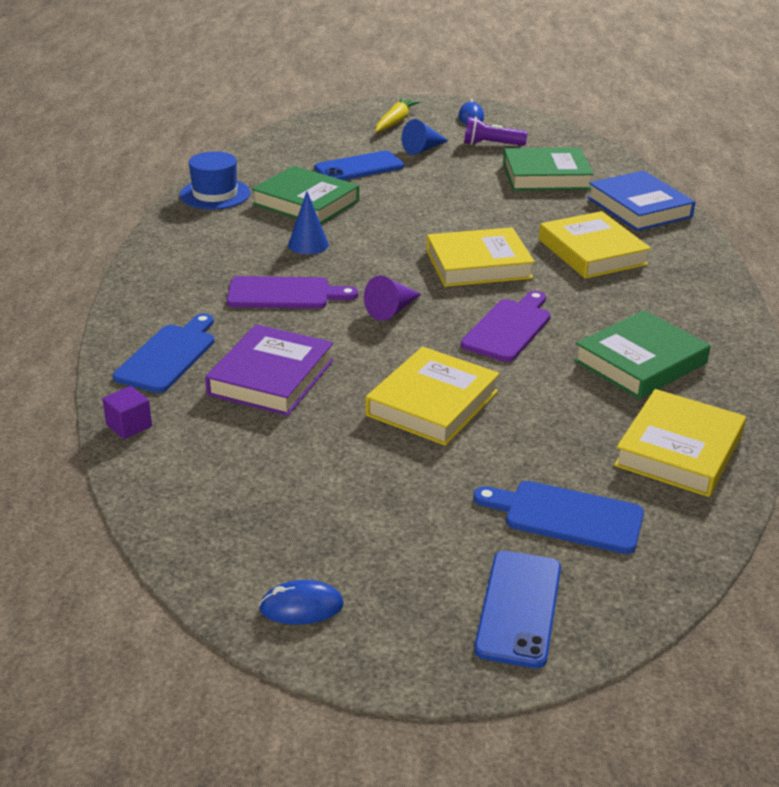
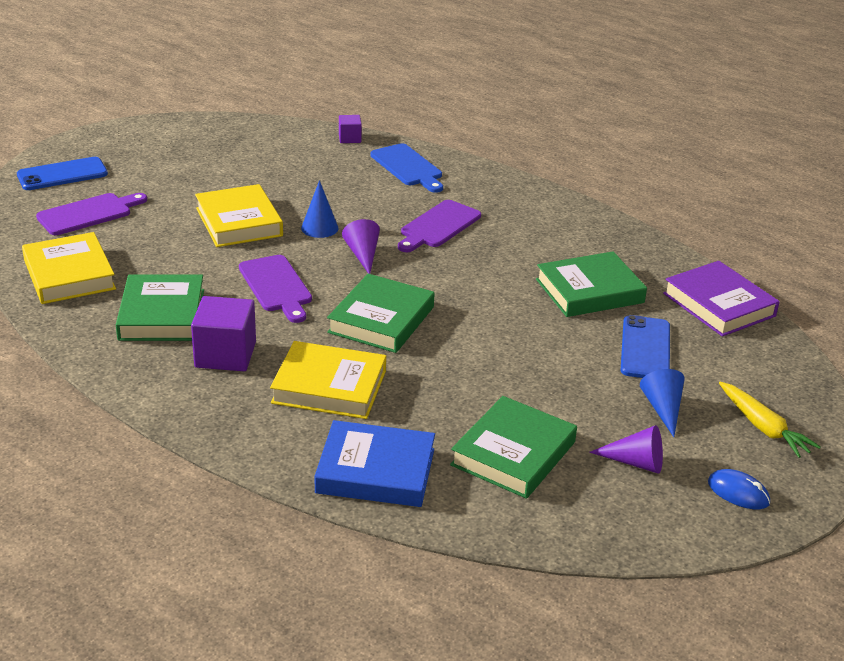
camera: 125 degrees right, 0 degrees up
(215, 194) = (650, 257): blue hat -> none
(271, 377) = (340, 187): purple book -> purple book (719, 305)
(301, 607) = (151, 133): blue mouse -> none
(308, 244) = (506, 262): blue cone -> blue cone (319, 228)
(478, 264) = (381, 320): yellow book -> green book
(491, 144) = (635, 462): purple flashlight -> purple cone
(518, 608) = (62, 174): blue phone -> blue phone turned 75 degrees counterclockwise
(567, 516) = (88, 214): blue cutting board -> purple cutting board
(633, 306) = (225, 355): none -> purple cube

